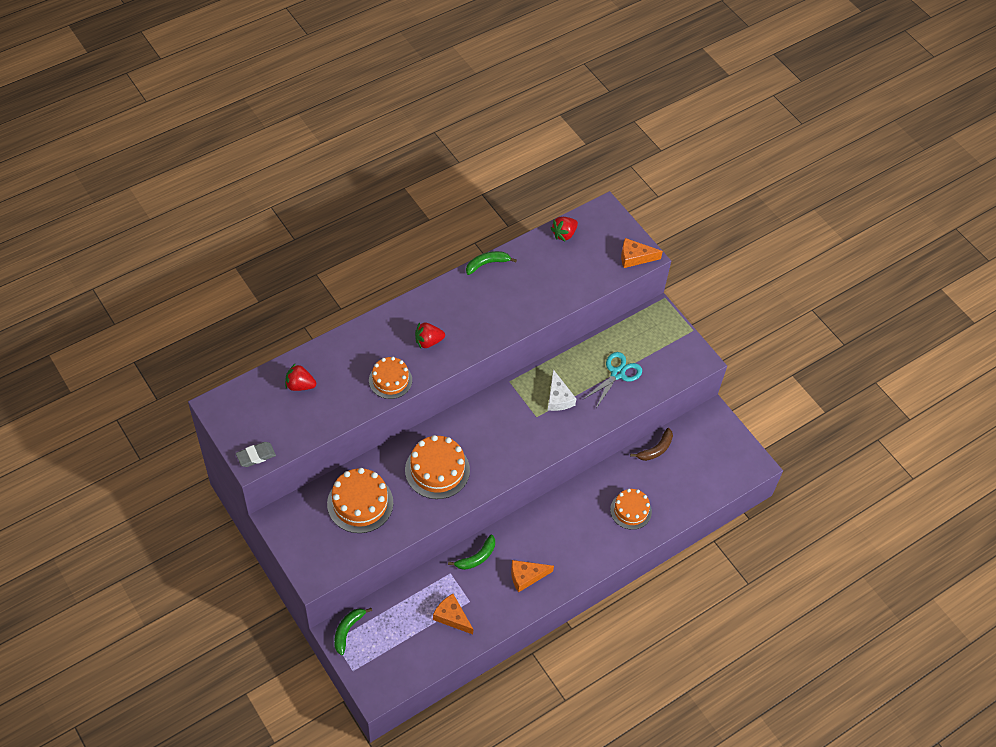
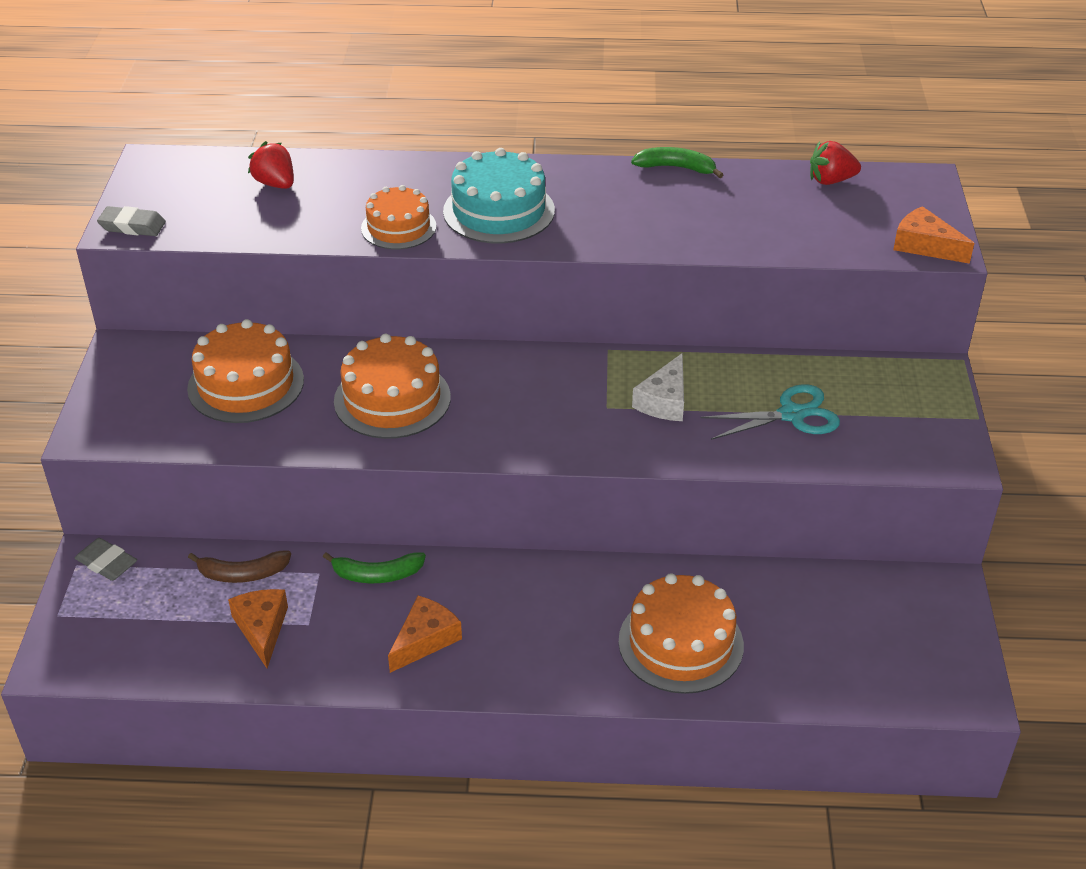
camera: 40 degrees right, 15 degrees down
(347, 630) = (106, 563): green banana -> grey eraser
(428, 341) = (499, 211): red strawberry -> turquoise cake
(526, 576) = (425, 640): orange cheese -> orange cheese turned 105 degrees clockwise
(630, 510) = (680, 643): orange cake -> orange cake, size x1.51
(656, 449) = (801, 584): brown banana -> brown banana (243, 574)

